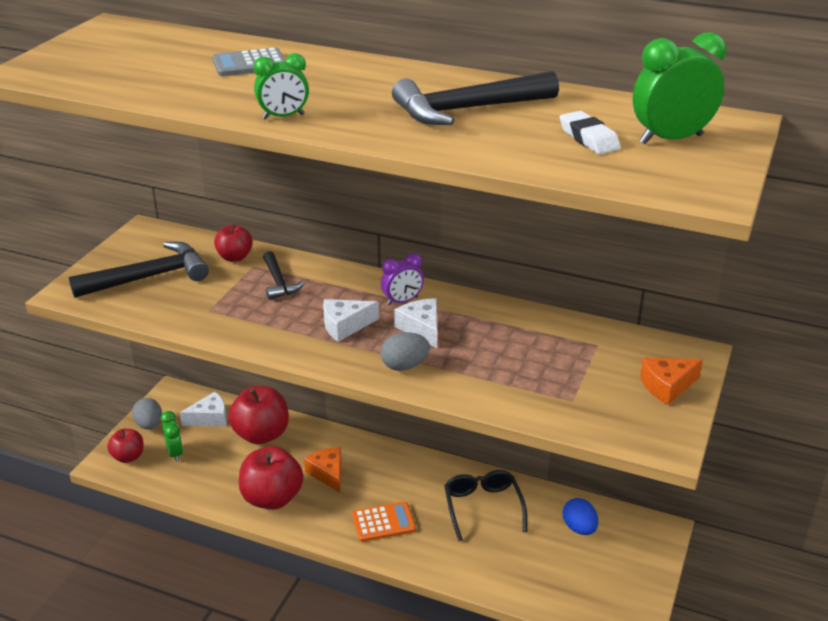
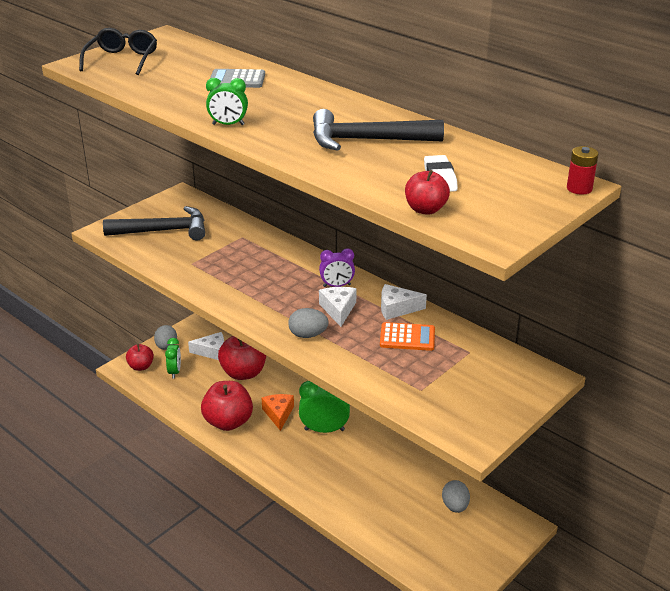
camera: 20 degrees right, 0 degrees up
(235, 257) = (232, 227): red apple -> red apple (425, 209)
(279, 282) = (253, 253): black hammer -> none
(345, 326) = (282, 295): white cheese -> white cheese (396, 308)
(383, 522) = (302, 461): orange calculator -> orange calculator (407, 337)
(483, 507) = (385, 470): black glasses -> black glasses (122, 60)
(579, 528) = (455, 506): blue egg -> grey egg
(667, 386) = (505, 396): orange cheese -> none
(670, 139) = (505, 190): green clock -> green clock (324, 429)
(745, 125) = (579, 188): none -> red battery

